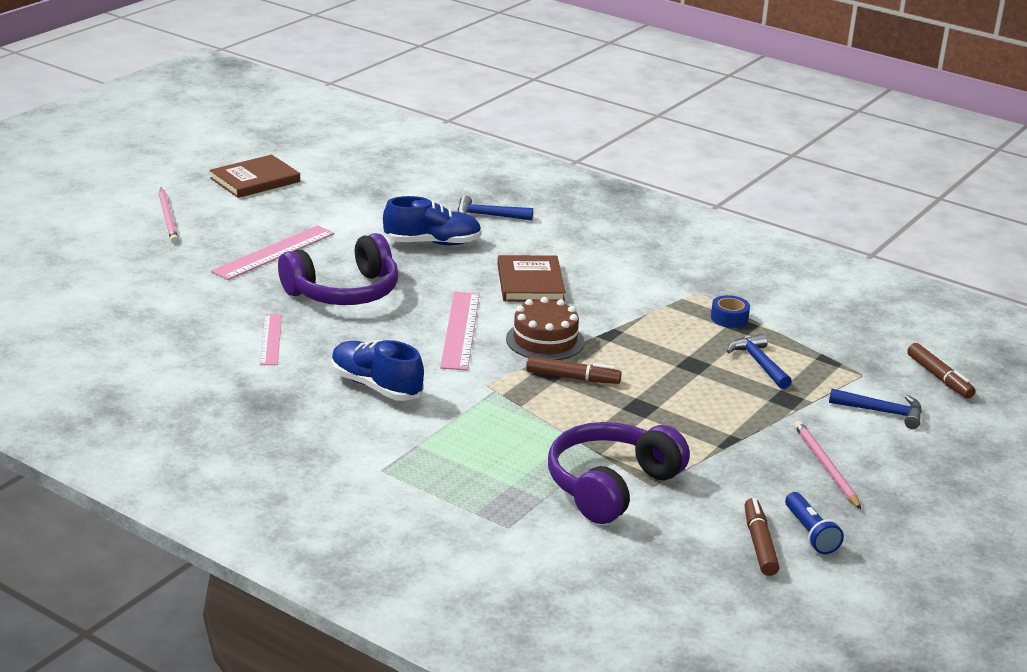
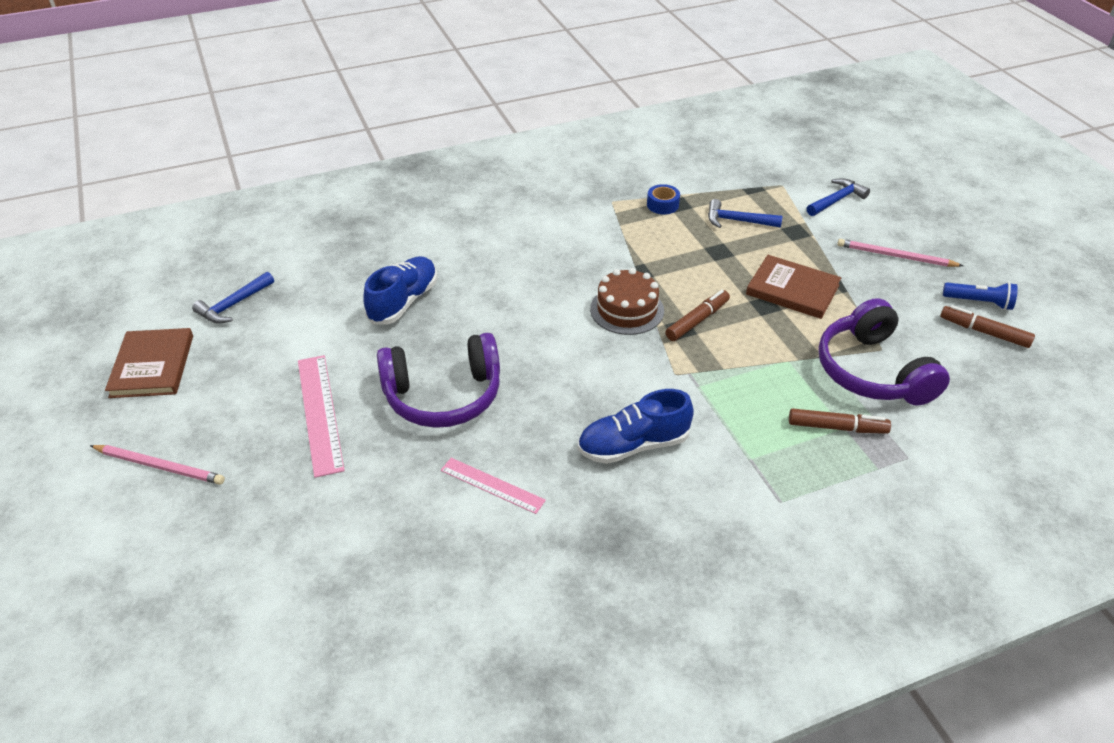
camera: 55 degrees left, 15 degrees up
(344, 292) = (443, 395): purple headphones -> purple headphones turned 75 degrees clockwise
(460, 330) = (572, 350): pink ruler -> none
(488, 216) = (387, 249): blue hammer -> blue hammer (233, 305)
(530, 282) = (525, 276): brown book -> brown book (792, 290)
(939, 378) = (806, 157): brown marker -> brown marker (837, 427)

